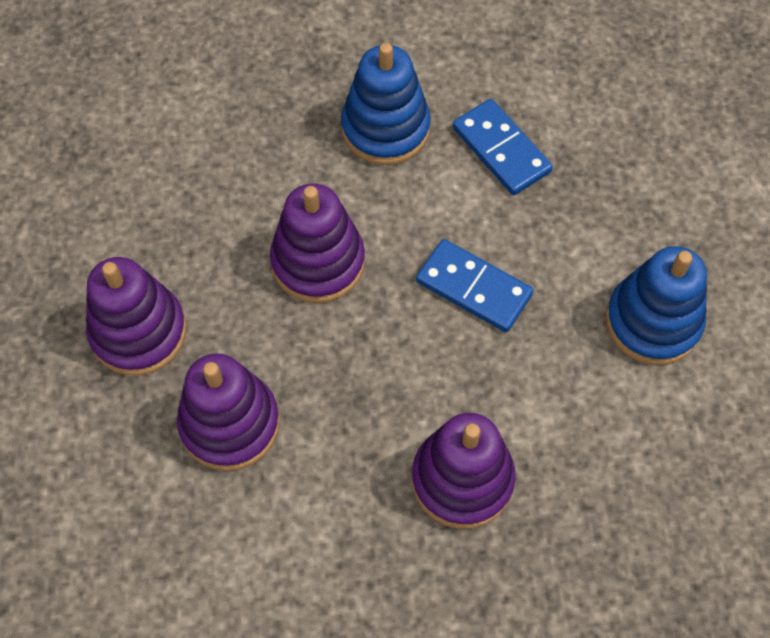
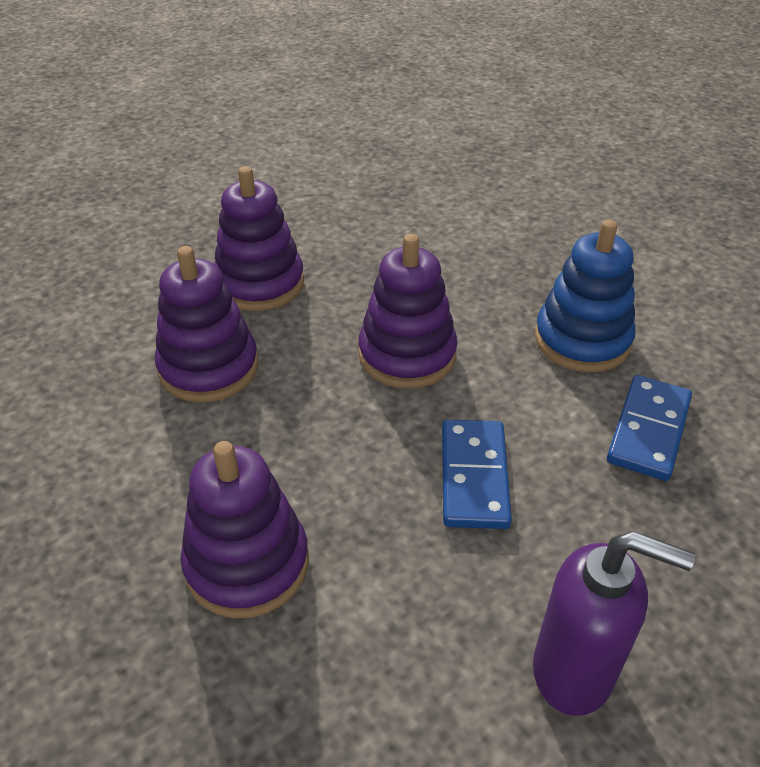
camera: 60 degrees right, 20 degrees down
(653, 322) = (574, 671): blue stacking toy -> purple soap dispenser

